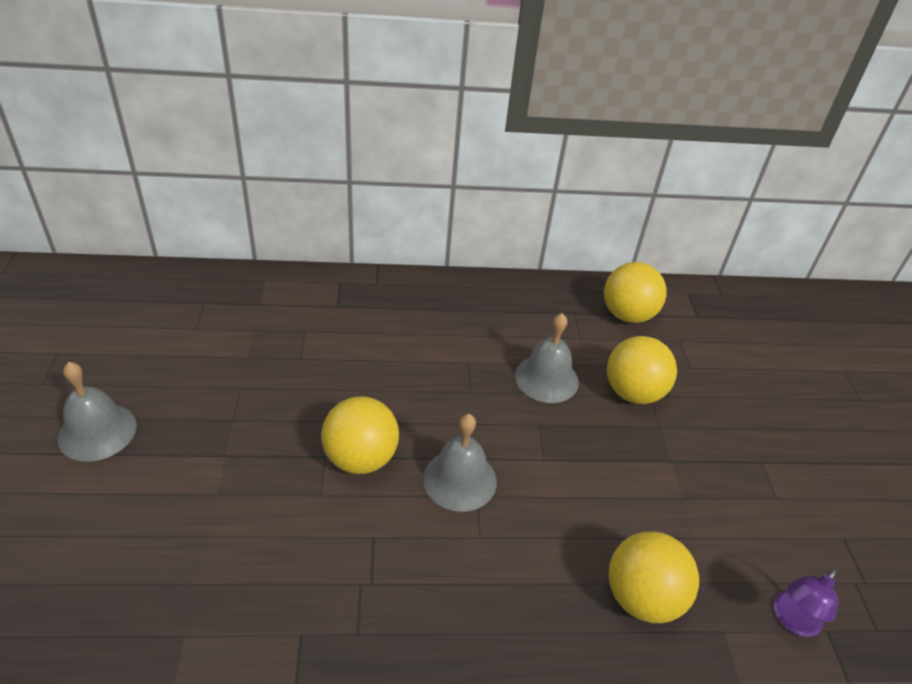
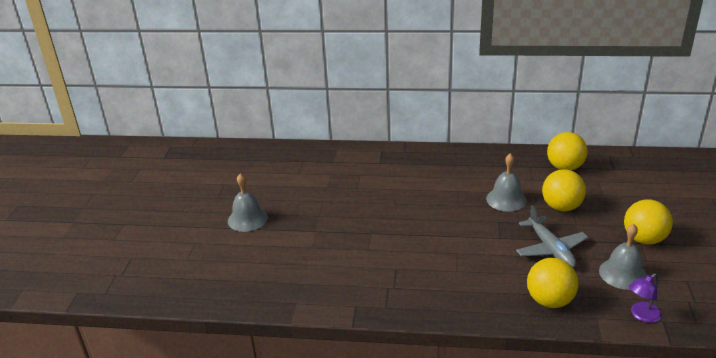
camera: 15 degrees right, 10 degrees down
(360, 458) = (390, 234): yellow ball -> yellow ball (644, 239)
(460, 479) = (447, 245): grey bell -> grey bell (622, 273)
(628, 481) = (550, 249): none -> grey plane

